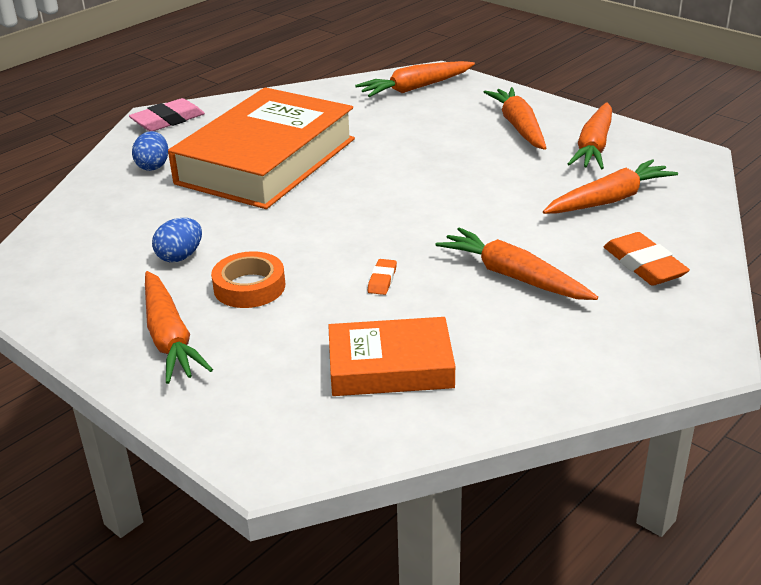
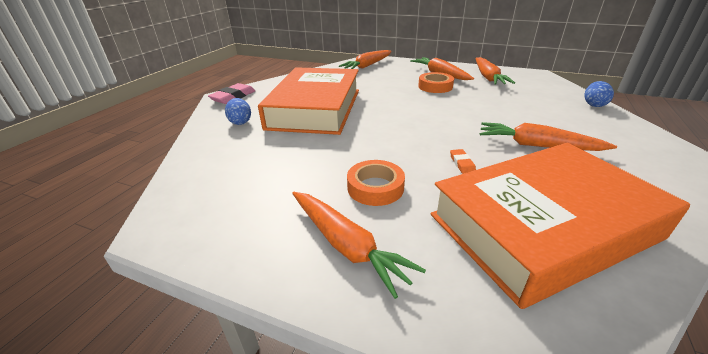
camera: 20 degrees left, 0 degrees up
(180, 256) = (304, 176): blue egg -> blue egg (594, 105)
(390, 366) = (542, 226): orange book -> orange book, size x1.85
(482, 151) = (435, 86): none -> orange tape
(609, 200) = (529, 98): orange carrot -> none
(644, 265) = (595, 126): orange eraser -> none

